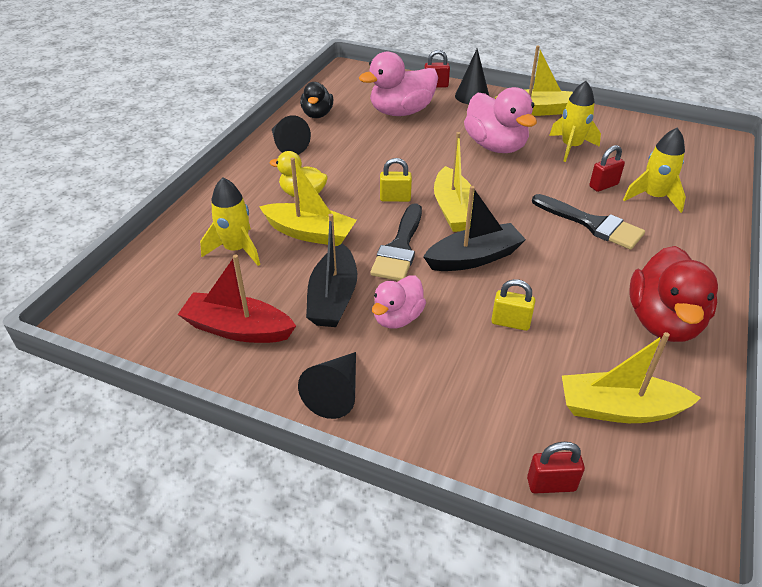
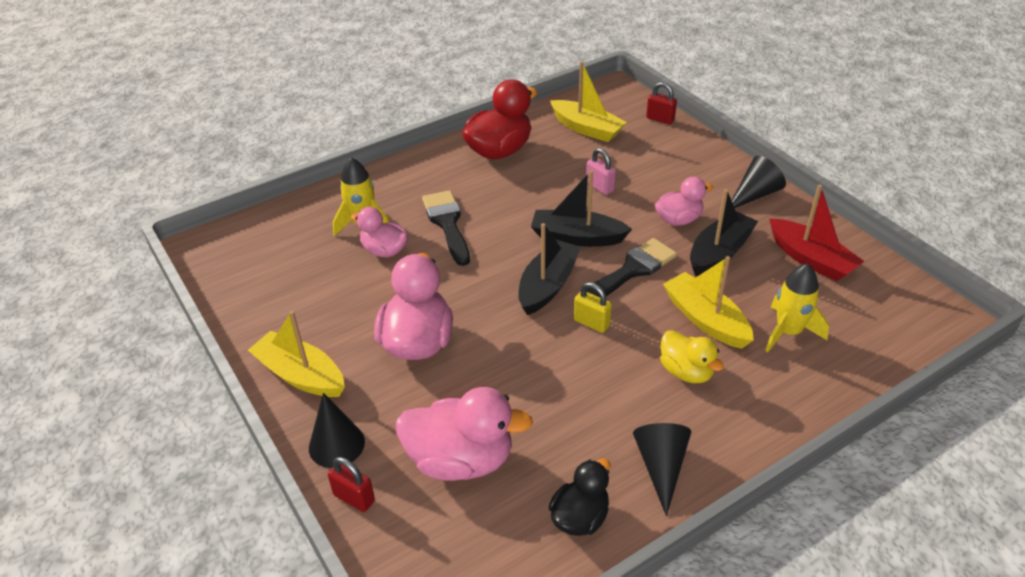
camera: 145 degrees left, 0 degrees up
(454, 210) = (547, 286): yellow boat -> black boat
(510, 322) = (599, 187): yellow padlock -> pink padlock
(571, 147) = (346, 304): yellow rocket -> none
(603, 185) = (384, 251): red padlock -> pink duck

